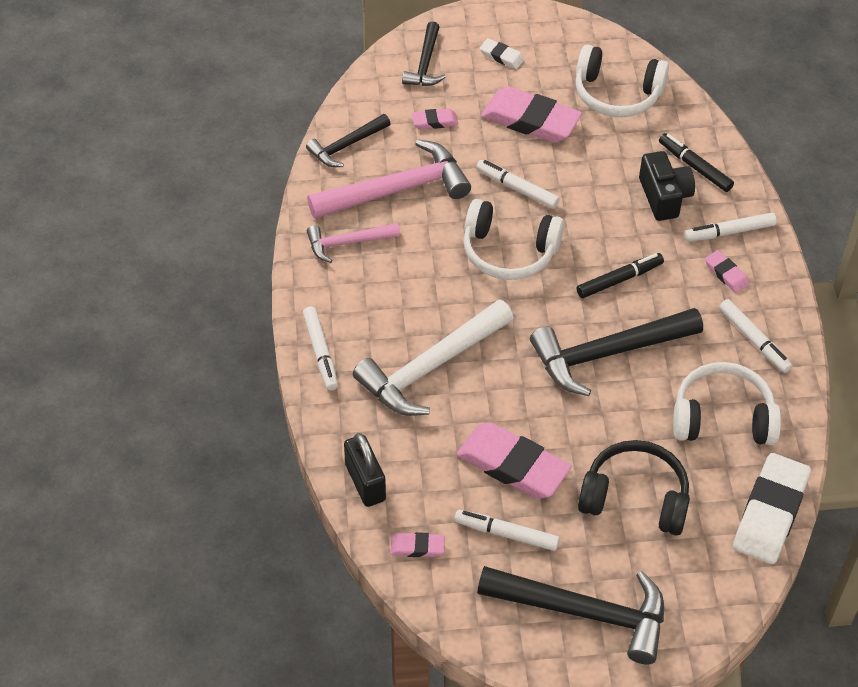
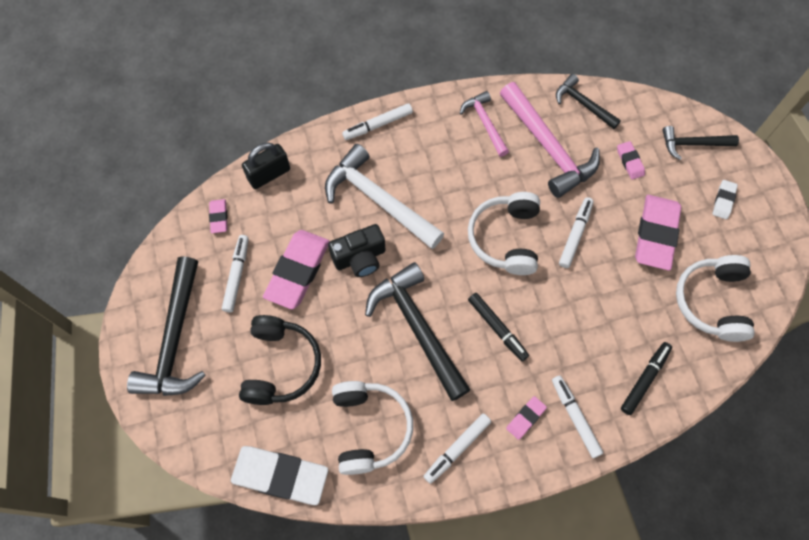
camera: 80 degrees right, 15 degrees up
(664, 197) = (600, 356): black camera -> black camera (360, 258)

